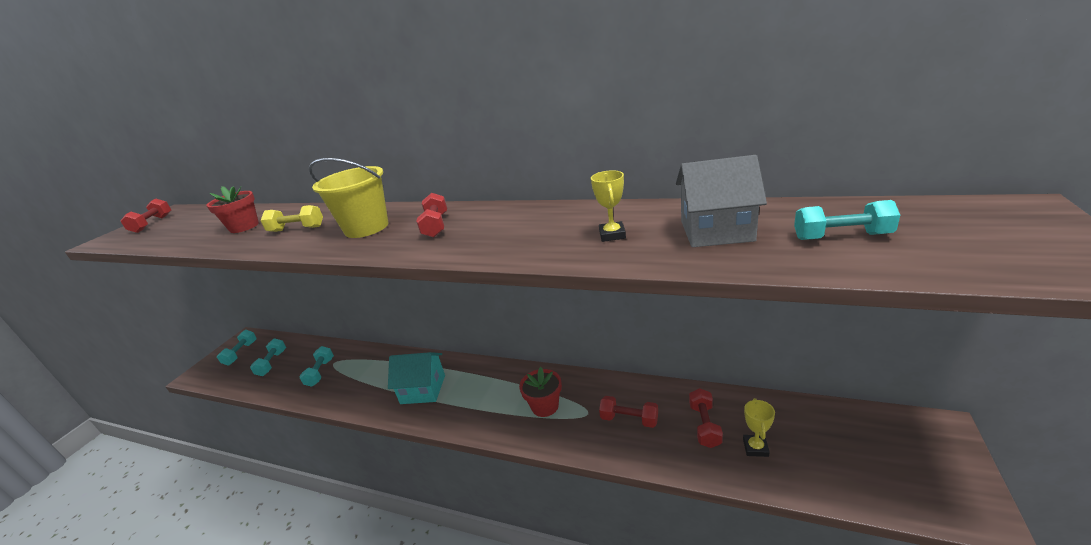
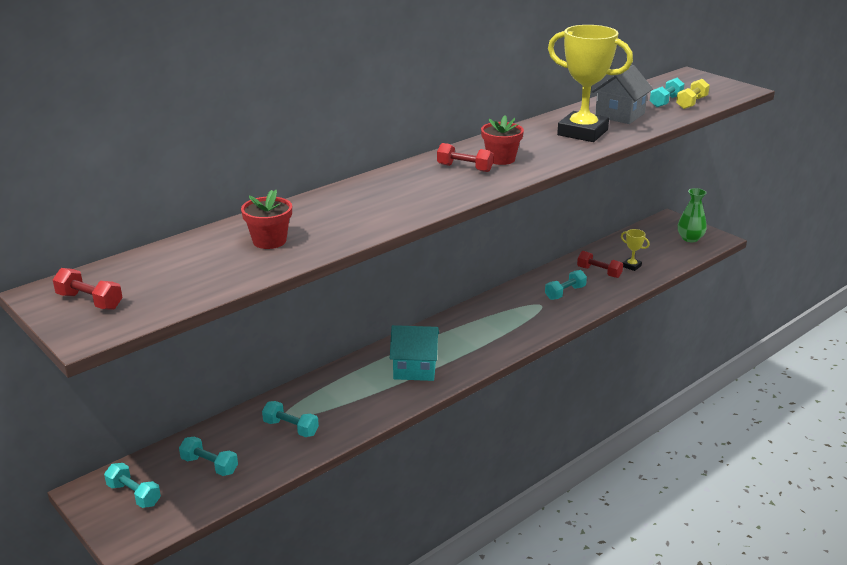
camera: 65 degrees left, 0 degrees up
(297, 229) = (345, 216): yellow dumbbell -> yellow dumbbell (691, 103)
(366, 228) = (412, 189): yellow bucket -> none
(423, 389) = (415, 368): turquoise house -> turquoise house turned 60 degrees clockwise
(545, 406) = (512, 318): red flower pot -> red flower pot (501, 159)
(612, 235) = (582, 132): yellow trophy -> yellow trophy, size x2.37
(629, 419) = (565, 293): red dumbbell -> turquoise dumbbell
(920, 476) = (690, 238): none -> green vase

